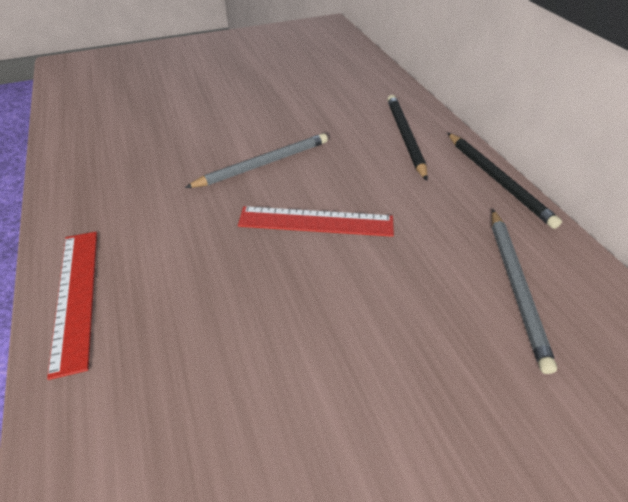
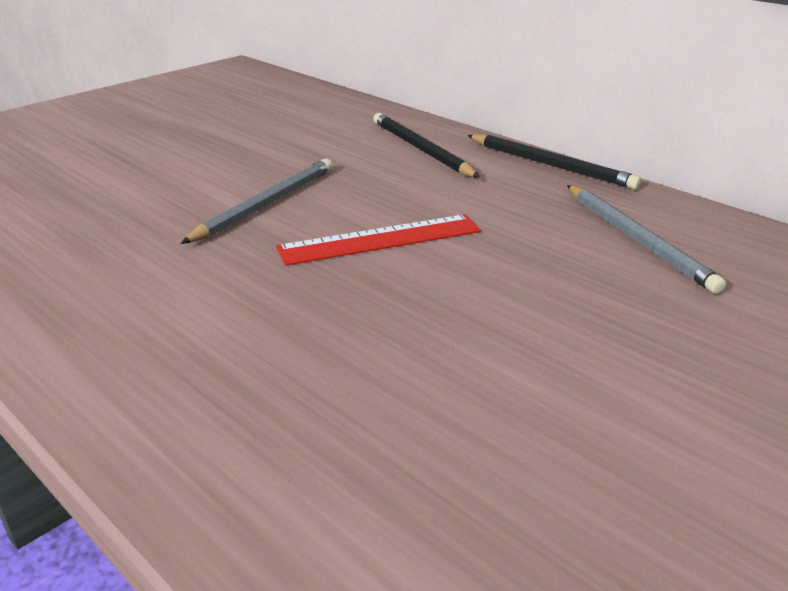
camera: 25 degrees left, 15 degrees down
(76, 296) = (112, 384): red ruler -> none

